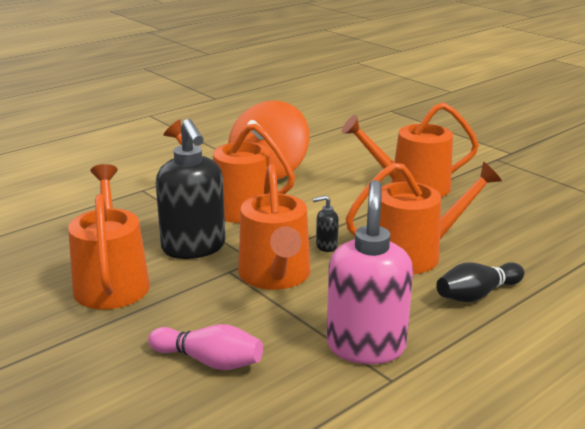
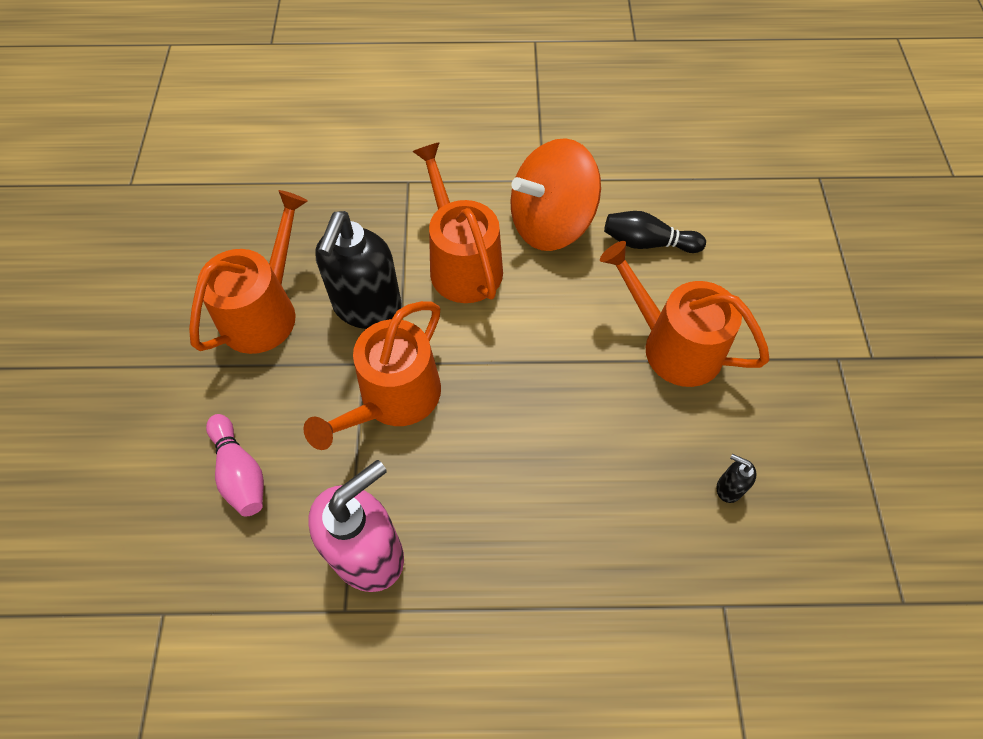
camera: 40 degrees right, 35 degrees up
(326, 246) = (480, 387): black soap dispenser -> black soap dispenser (728, 488)
(413, 254) = (548, 459): orange watering can -> none
(477, 294) = (539, 565): black bowling pin -> black bowling pin (648, 243)

